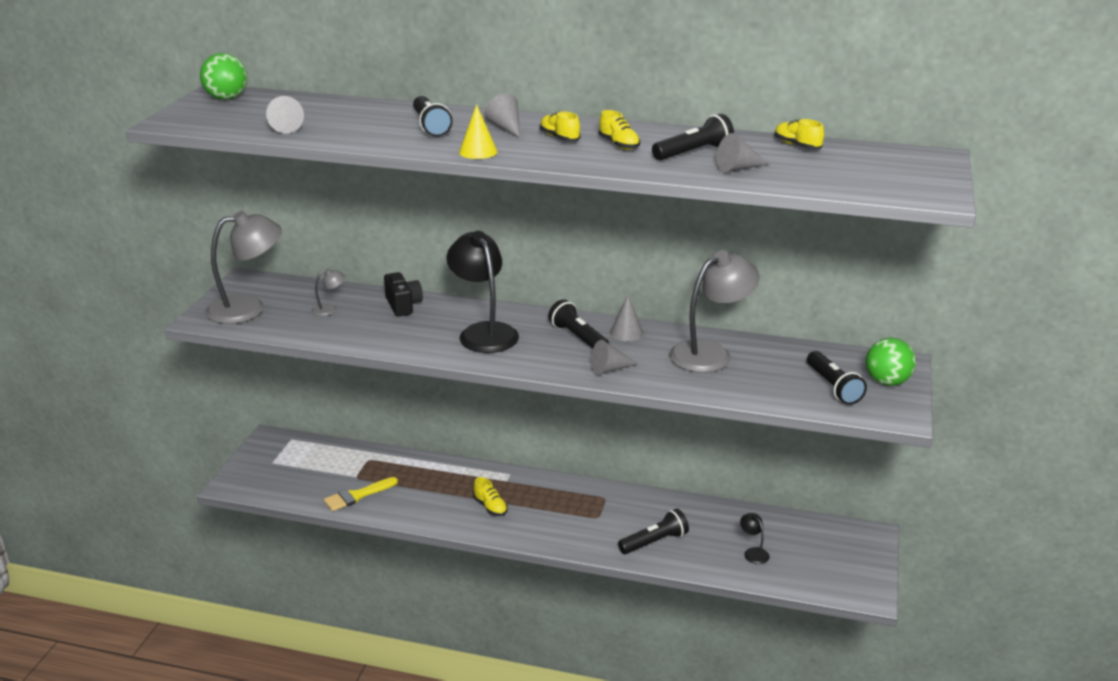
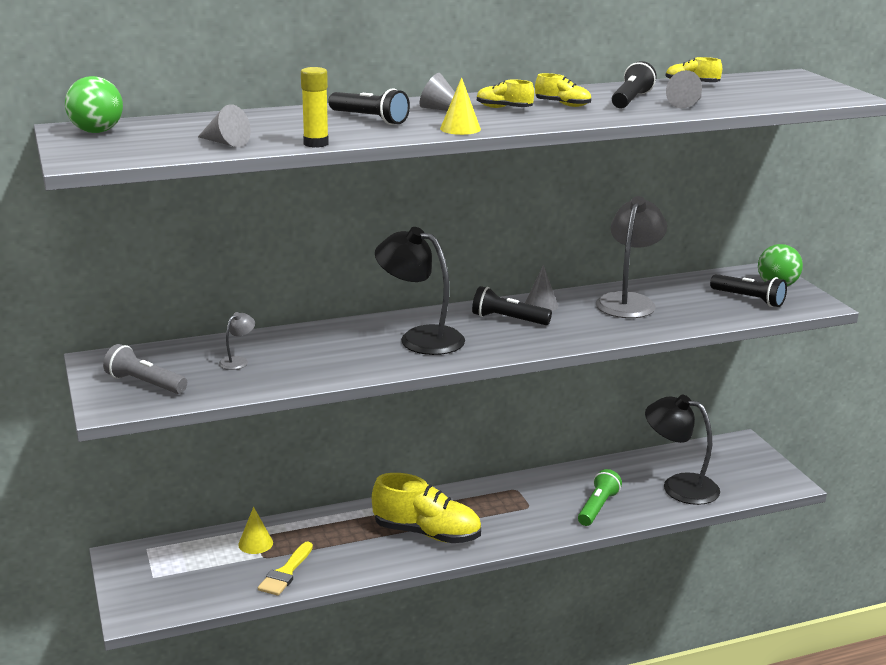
camera: 35 degrees left, 5 degrees down
(248, 308) = (145, 384): grey lamp -> grey flashlight
(342, 142) = (316, 144): none -> yellow glue stick
(362, 464) = (255, 543): none -> yellow cone
(403, 305) = (307, 338): black camera -> none
(490, 507) = (427, 533): yellow shoe -> yellow shoe, size x2.16
(609, 369) = (571, 335): grey cone -> none
(654, 542) = (597, 507): black flashlight -> green flashlight
(753, 552) = (679, 486): black lamp -> black lamp, size x2.32

